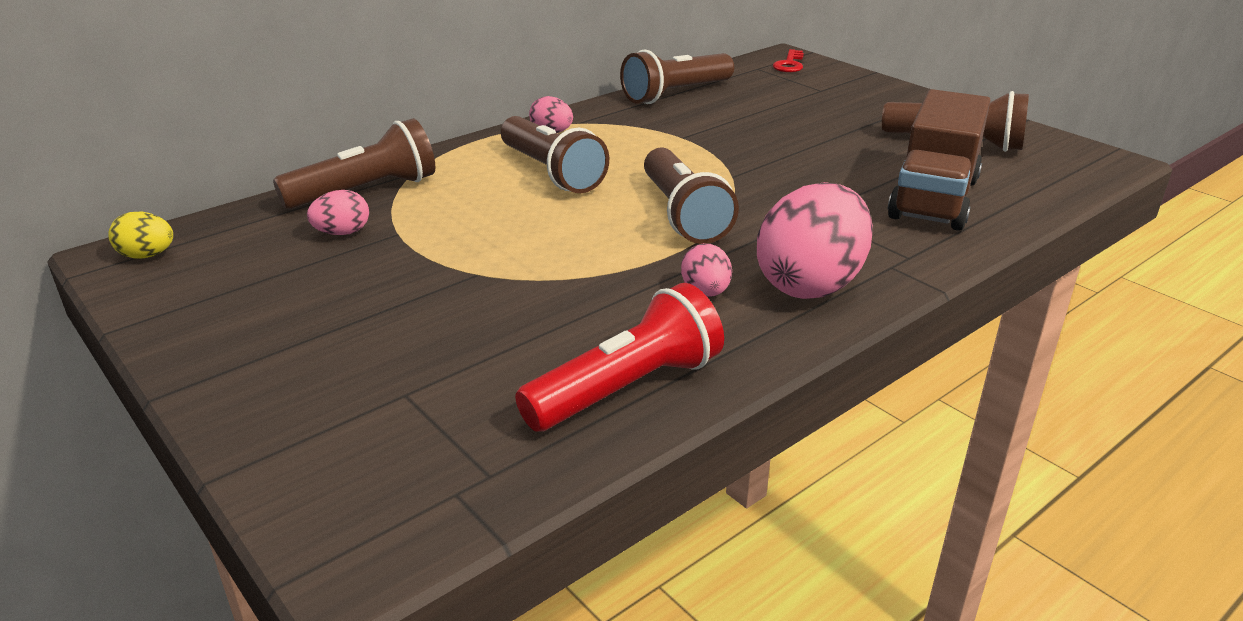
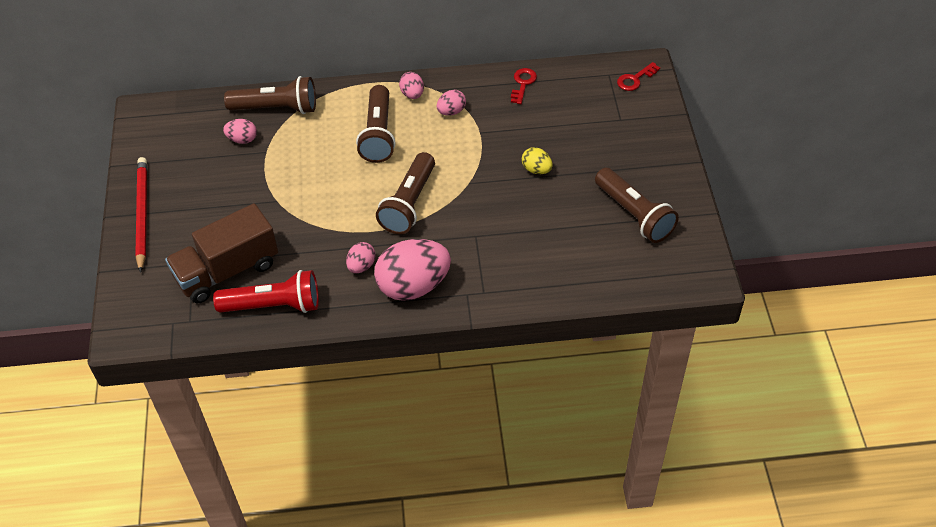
camera: 35 degrees right, 20 degrees up
(147, 255) = (153, 117): yellow egg -> yellow egg (536, 170)
(232, 369) = (142, 214): none -> red pencil
(622, 132) = (451, 111): none -> pink egg
(676, 94) = (523, 84): brown flashlight -> red key
(934, 198) = (554, 256): brown truck -> brown truck (227, 271)

